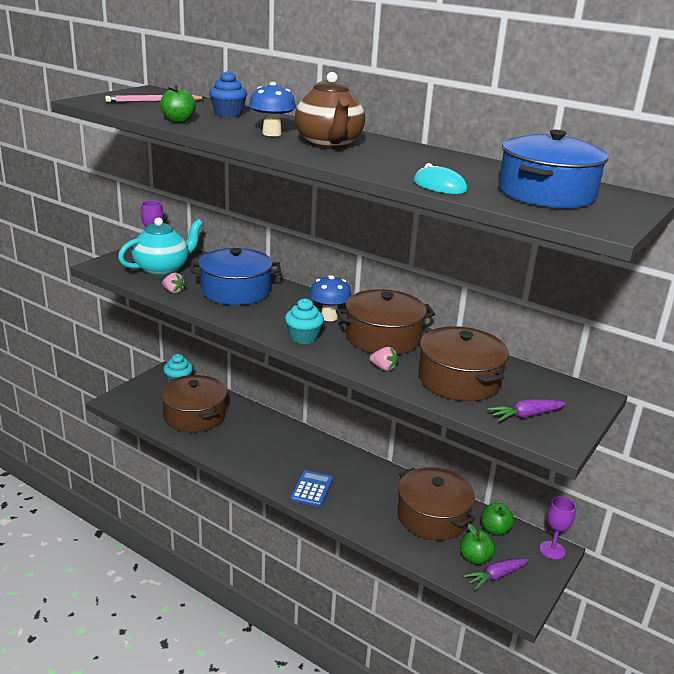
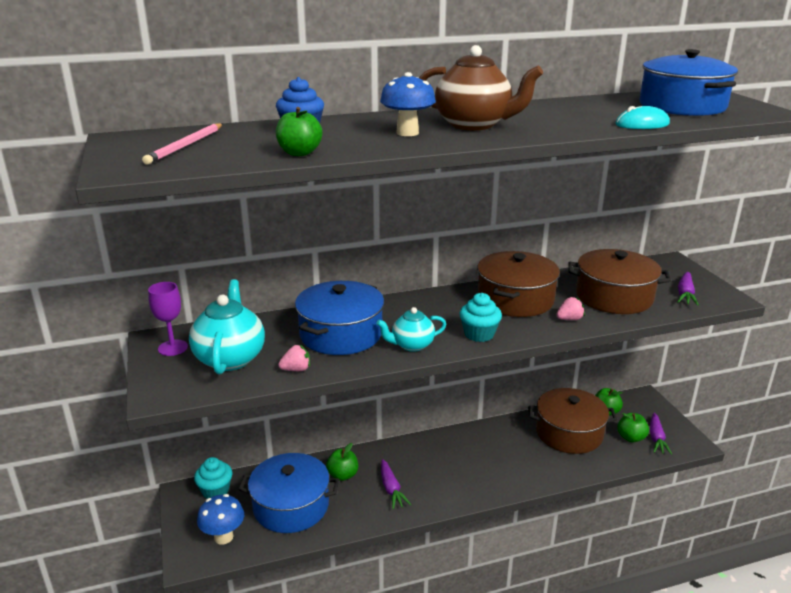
camera: 50 degrees left, 0 degrees up
(194, 415) = (291, 506): brown pot -> blue pot
(246, 423) = (343, 475): none -> green apple
(253, 318) = (412, 345): none -> turquoise teapot
(255, 450) = (391, 489): none -> purple carrot
(312, 489) = (481, 481): blue calculator -> none
(329, 317) = (451, 308): blue mushroom -> blue mushroom (223, 537)
(552, 550) = (644, 399): purple goblet -> none

